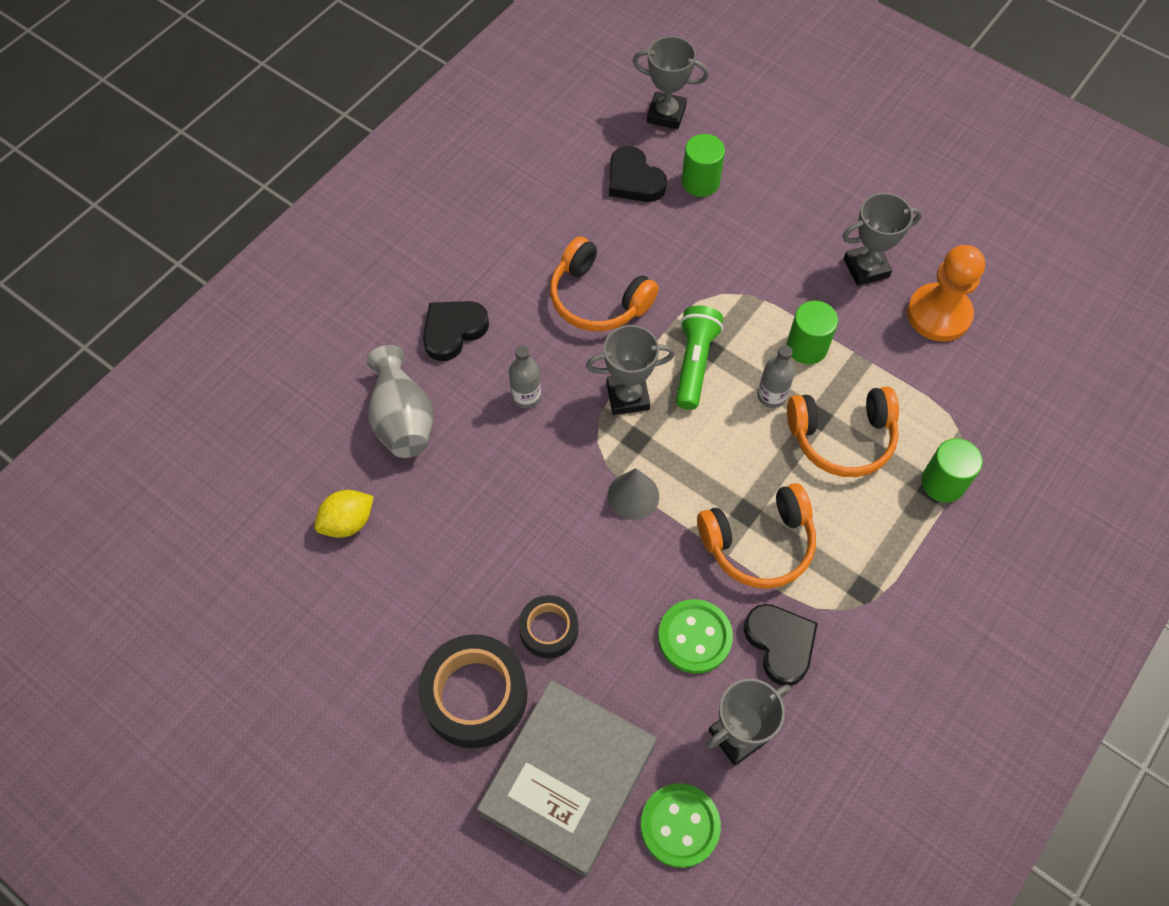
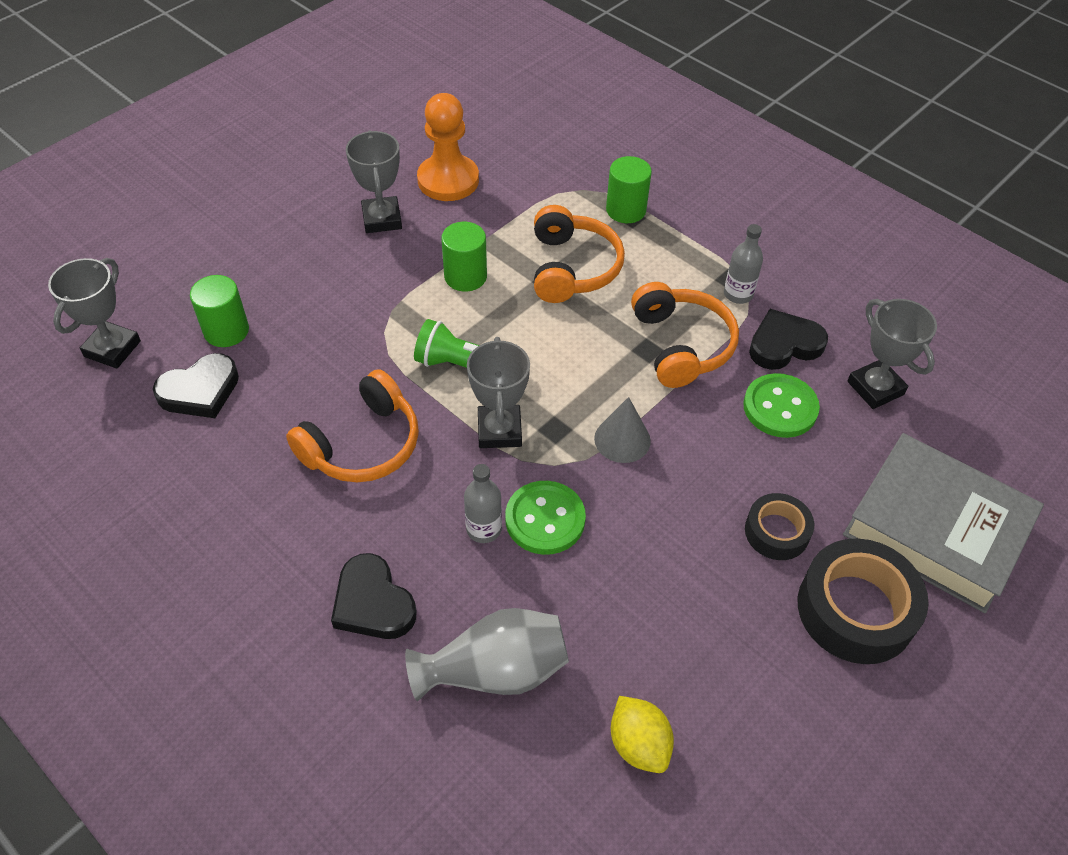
camera: 85 degrees left, 10 degrees down
(680, 825) = (966, 442): green button -> green button (545, 519)
(771, 396) = (518, 311): grey bottle -> grey bottle (738, 294)

